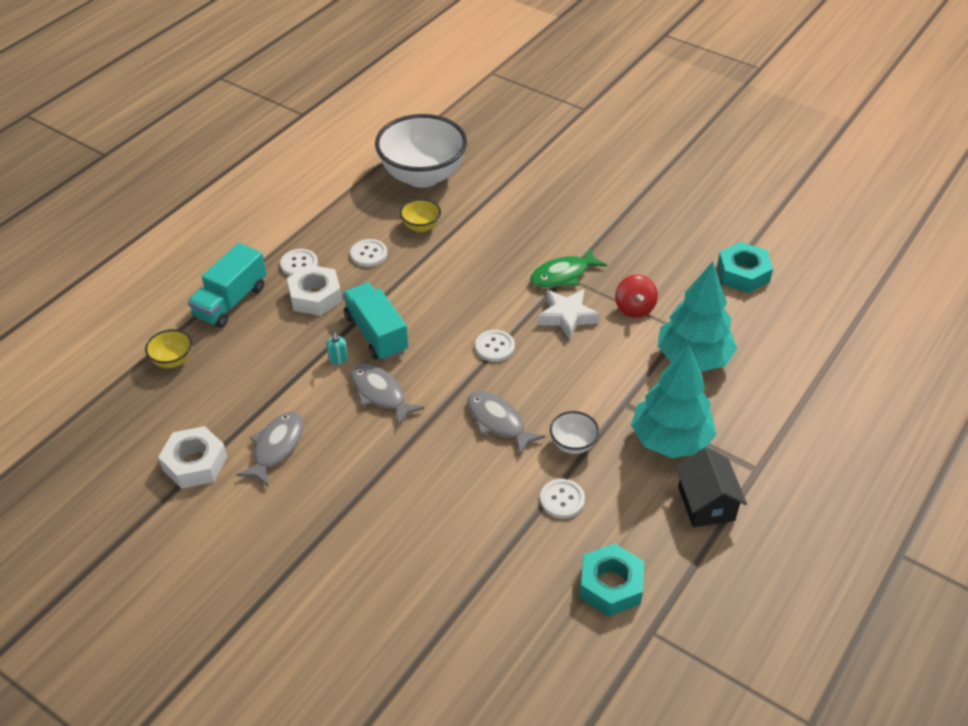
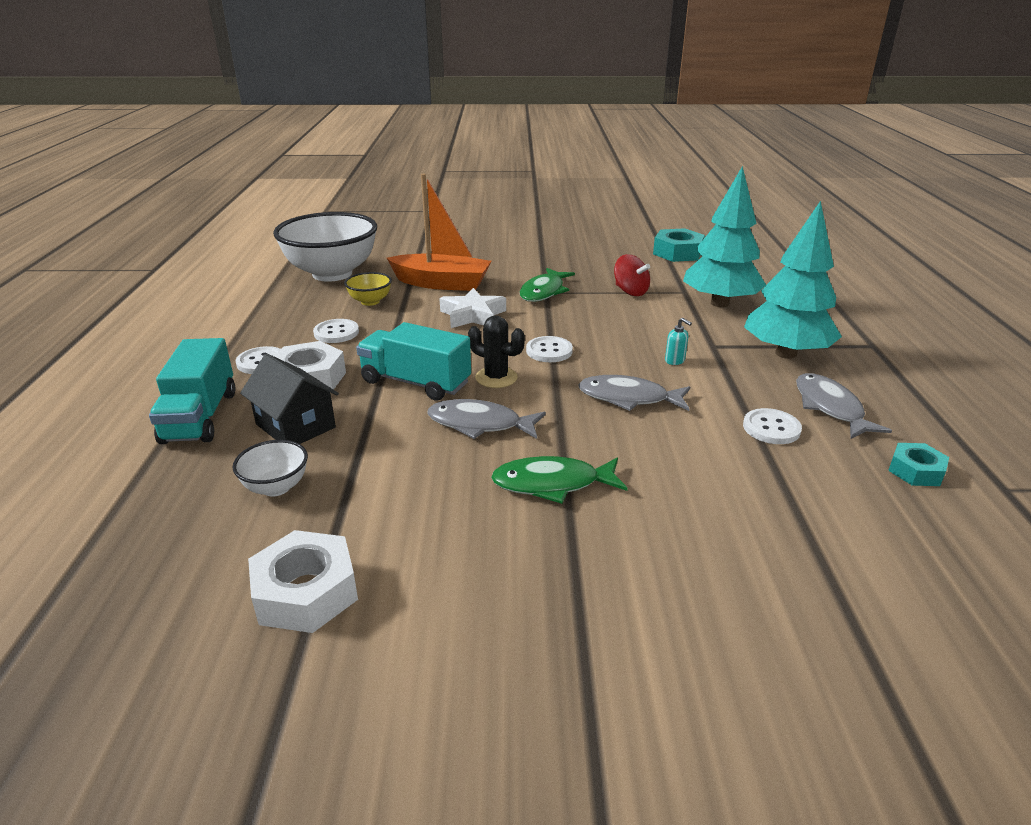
camera: 35 degrees left, 15 degrees down
(173, 360) = (163, 498): yellow bowl -> none
(276, 447) = (409, 521): grey fish -> grey fish (830, 407)
(338, 359) = (395, 415): turquoise soap dispenser -> turquoise soap dispenser (675, 361)
(375, 464) = (552, 484): none -> green fish
(431, 356) = (496, 378): none -> black cactus
(493, 227) = (442, 283): none -> orange boat
(567, 317) = (584, 313): white star -> white star (472, 315)
(573, 444) = (717, 387): white bowl -> white bowl (276, 487)
(610, 585) = (915, 471): turquoise nut -> turquoise nut, size x0.61
(706, 503) = (879, 380): black house -> black house (295, 426)

